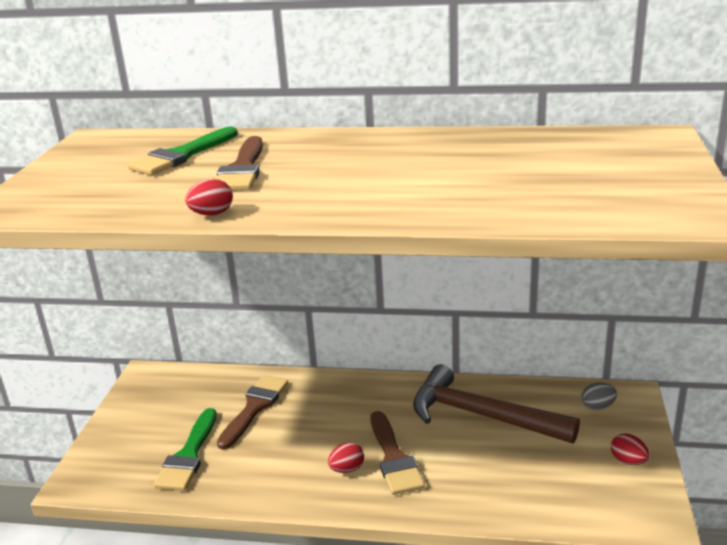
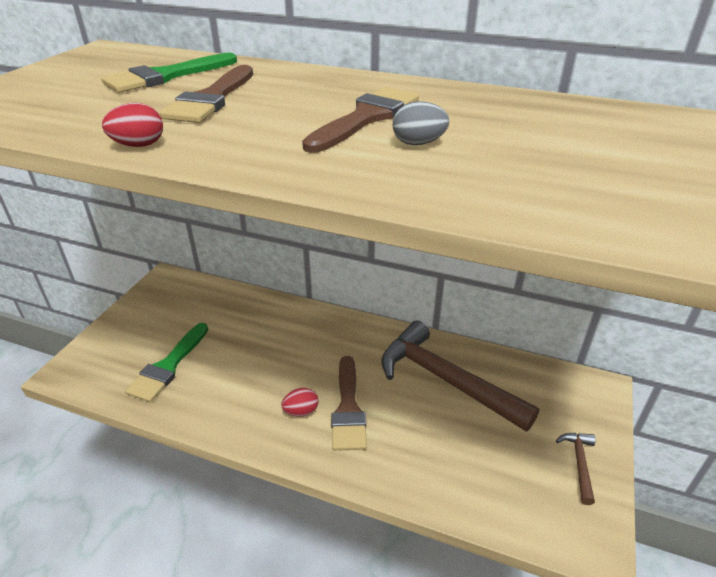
camera: 10 degrees right, 10 degrees up
(254, 408) = (243, 329): brown brush -> brown brush (366, 118)
(597, 407) = (563, 393): grey egg -> grey egg (418, 143)
(628, 461) = (579, 464): red egg -> brown hammer

